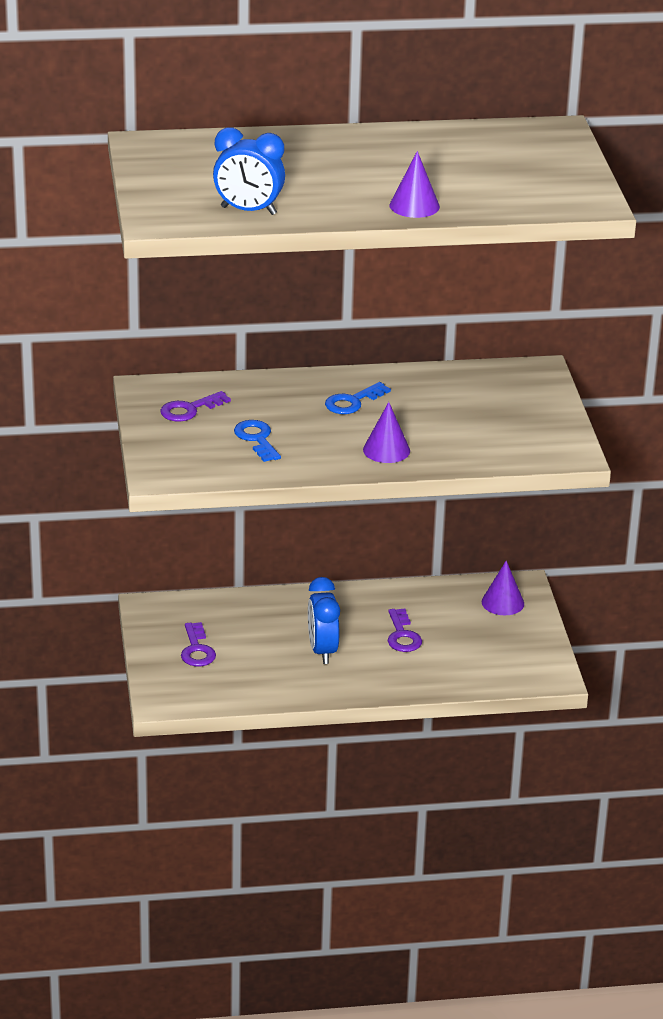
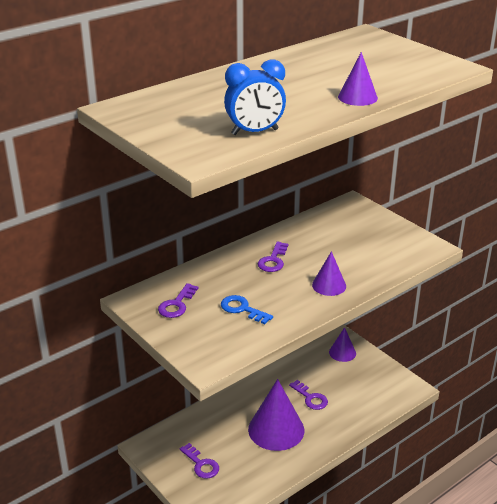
camera: 30 degrees left, 0 degrees up
(322, 651) = (276, 429): blue clock -> purple cone
(352, 402) = (273, 260): blue key -> purple key

